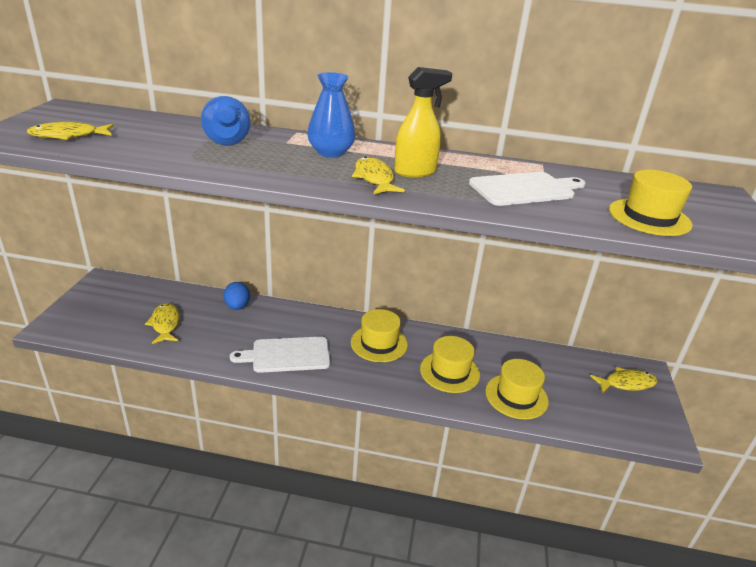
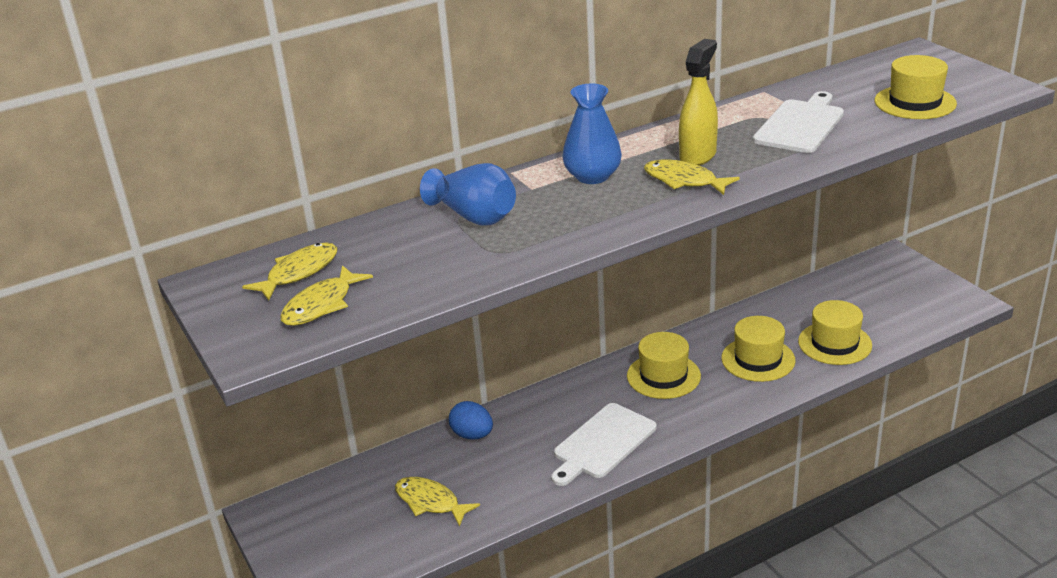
camera: 35 degrees left, 0 degrees up
(626, 383) = (893, 277): yellow fish -> yellow fish (299, 273)

